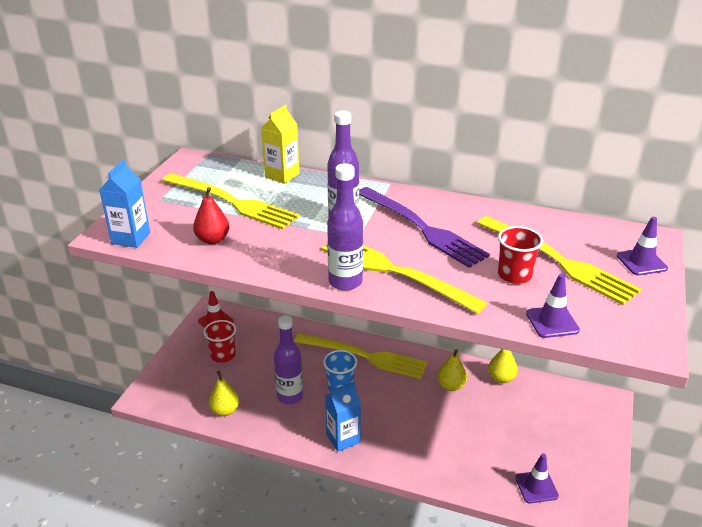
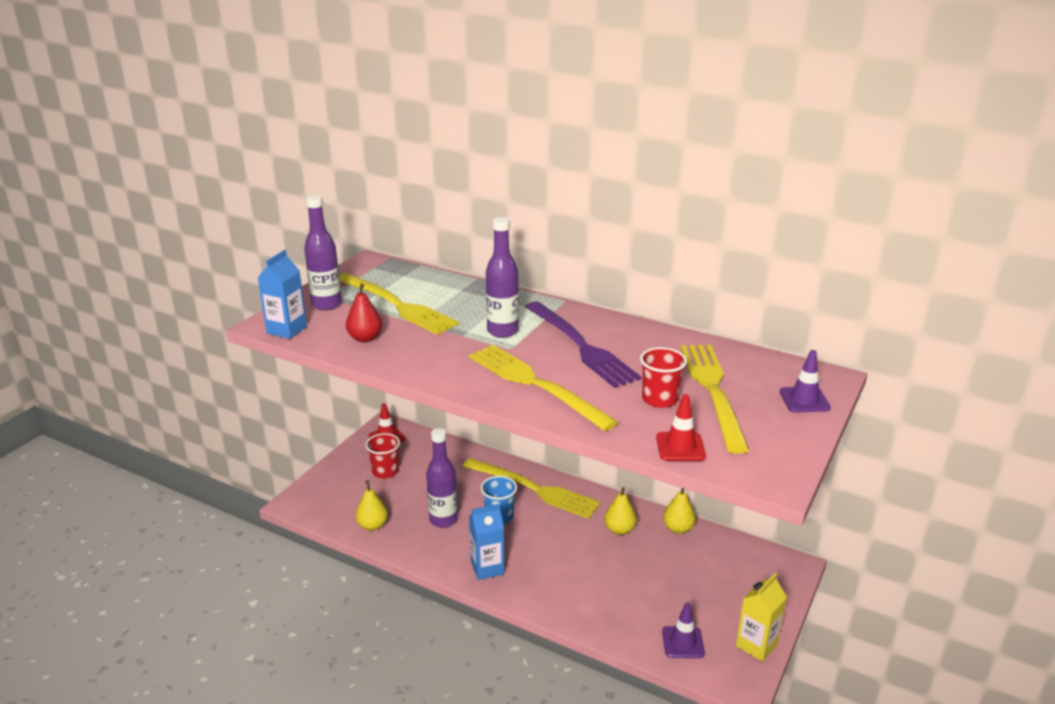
camera: 10 degrees right, 5 degrees down
(282, 175) = (456, 284): yellow carton -> yellow carton (756, 645)
(345, 282) = (482, 389): purple bottle -> purple bottle (327, 304)
(552, 322) = (680, 447): purple traffic cone -> red traffic cone
(558, 261) = (713, 390): yellow fork -> yellow fork turned 150 degrees counterclockwise

